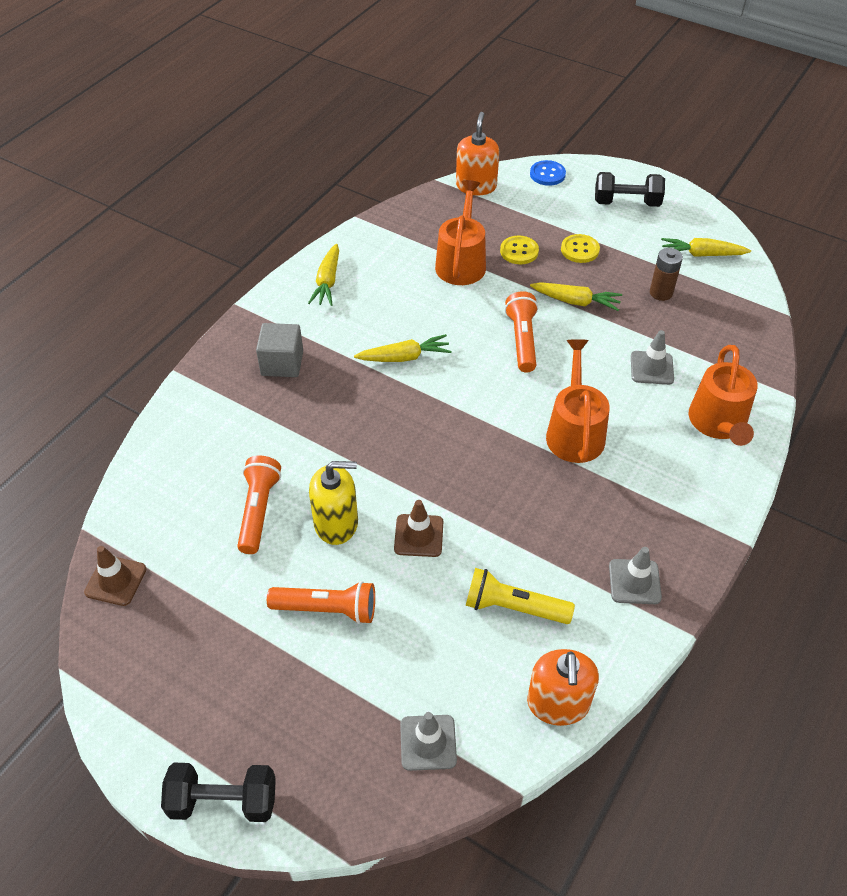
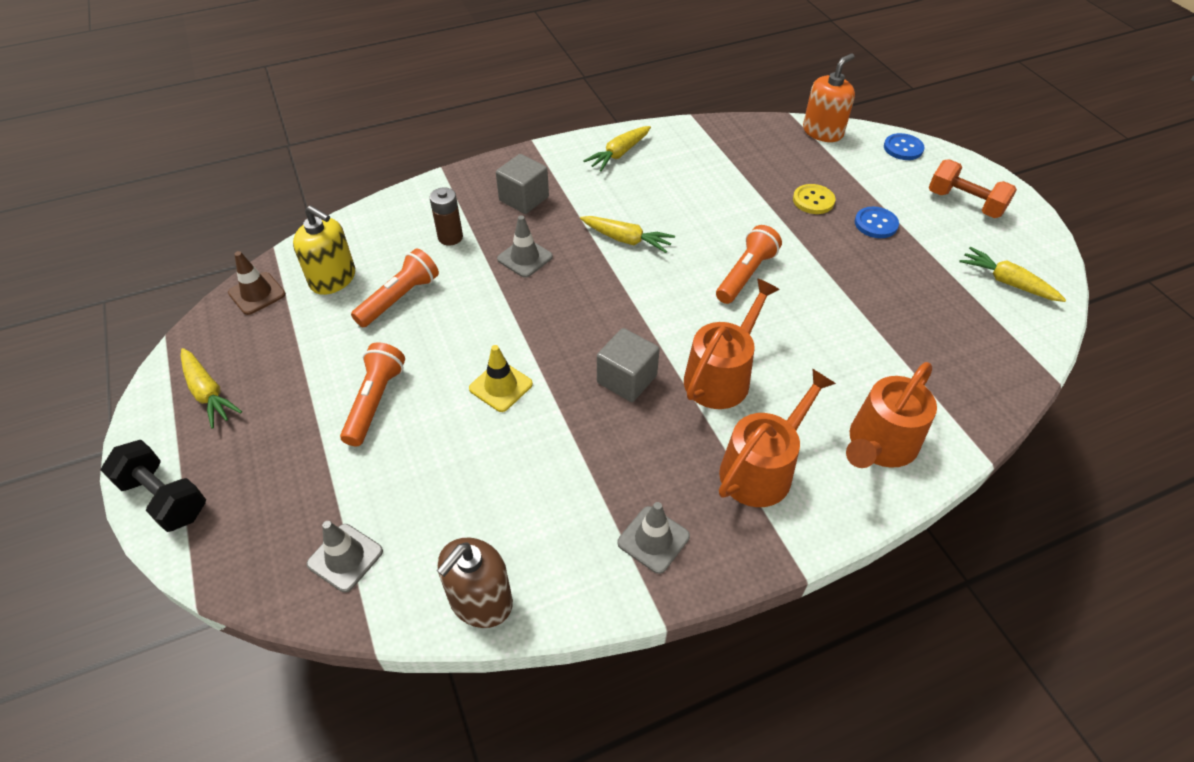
camera: 35 degrees right, 0 degrees up
(327, 609) = (375, 401): orange flashlight -> orange flashlight turned 120 degrees counterclockwise
(336, 523) = (446, 340): yellow soap dispenser -> yellow soap dispenser (333, 279)
(418, 535) = (501, 386): brown traffic cone -> yellow traffic cone
(461, 262) = (749, 187): orange watering can -> orange watering can (761, 469)
(509, 473) = (626, 379): none -> grey cube
(514, 607) = (522, 493): yellow flashlight -> none
(558, 703) = (480, 600): orange soap dispenser -> brown soap dispenser
(576, 301) = (829, 266): yellow carrot -> yellow carrot (208, 393)
(580, 250) = (876, 224): yellow button -> blue button
(626, 203) = (964, 203): black dumbbell -> orange dumbbell
(651, 368) = (853, 359): grey traffic cone -> grey traffic cone (525, 258)
(661, 293) = (927, 297): brown battery -> brown battery (450, 237)

